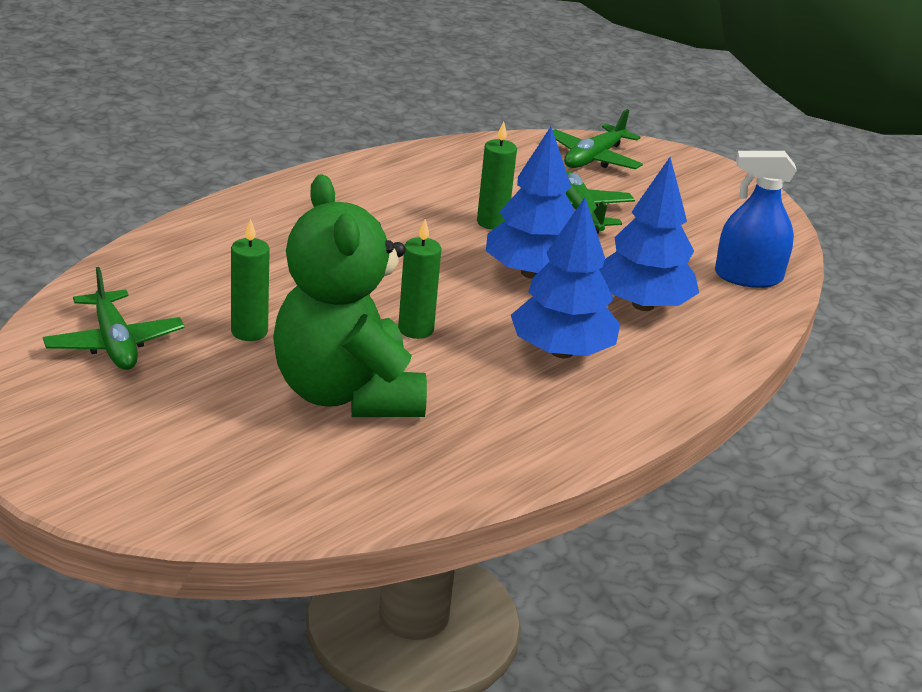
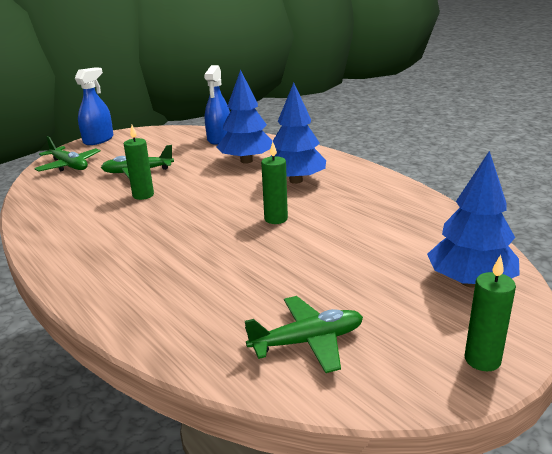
camera: 80 degrees left, 5 degrees down
(249, 332) = (284, 278): green candle -> green candle (482, 360)
(347, 394) = (355, 240): green teddy bear -> none
(531, 273) = (209, 186): blue tree -> blue tree (470, 282)
(710, 168) = (98, 140): none -> blue spray bottle

